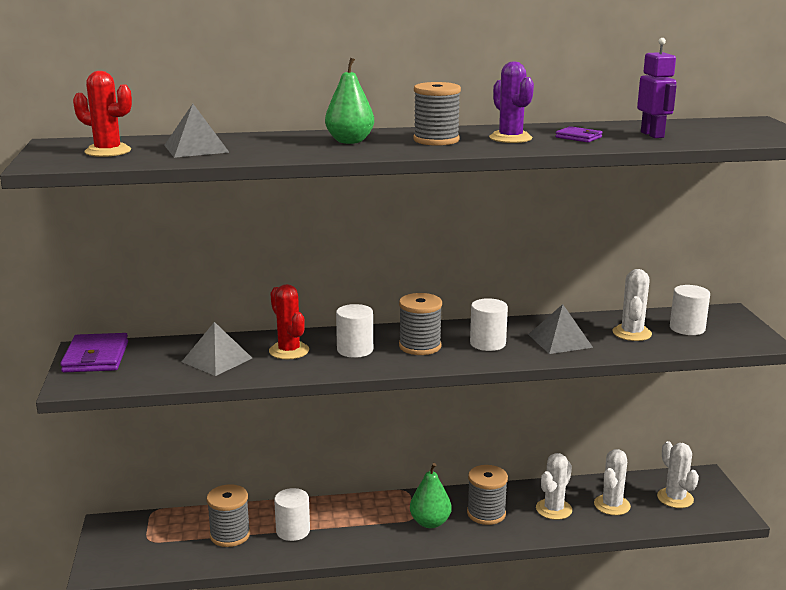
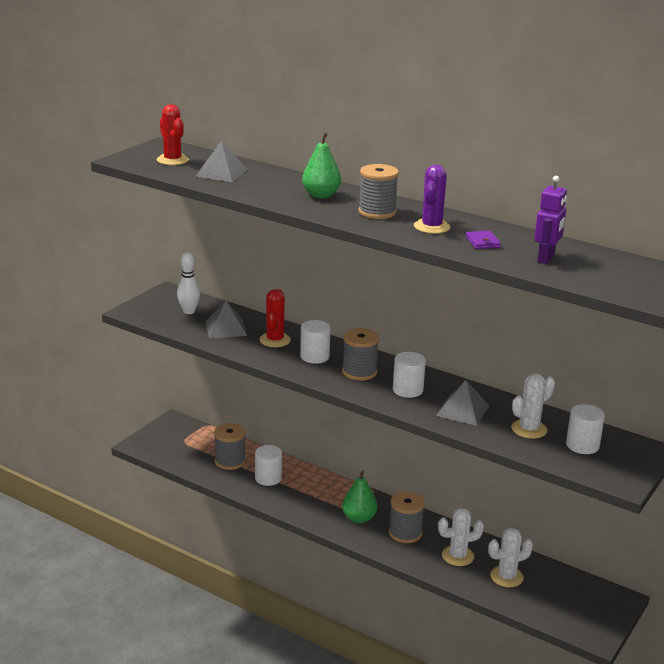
camera: 40 degrees right, 5 degrees up
(96, 357) = (167, 299): purple wallet -> none
(145, 360) = (189, 311): none -> white bowling pin
(675, 498) = (566, 599): white cactus -> none

